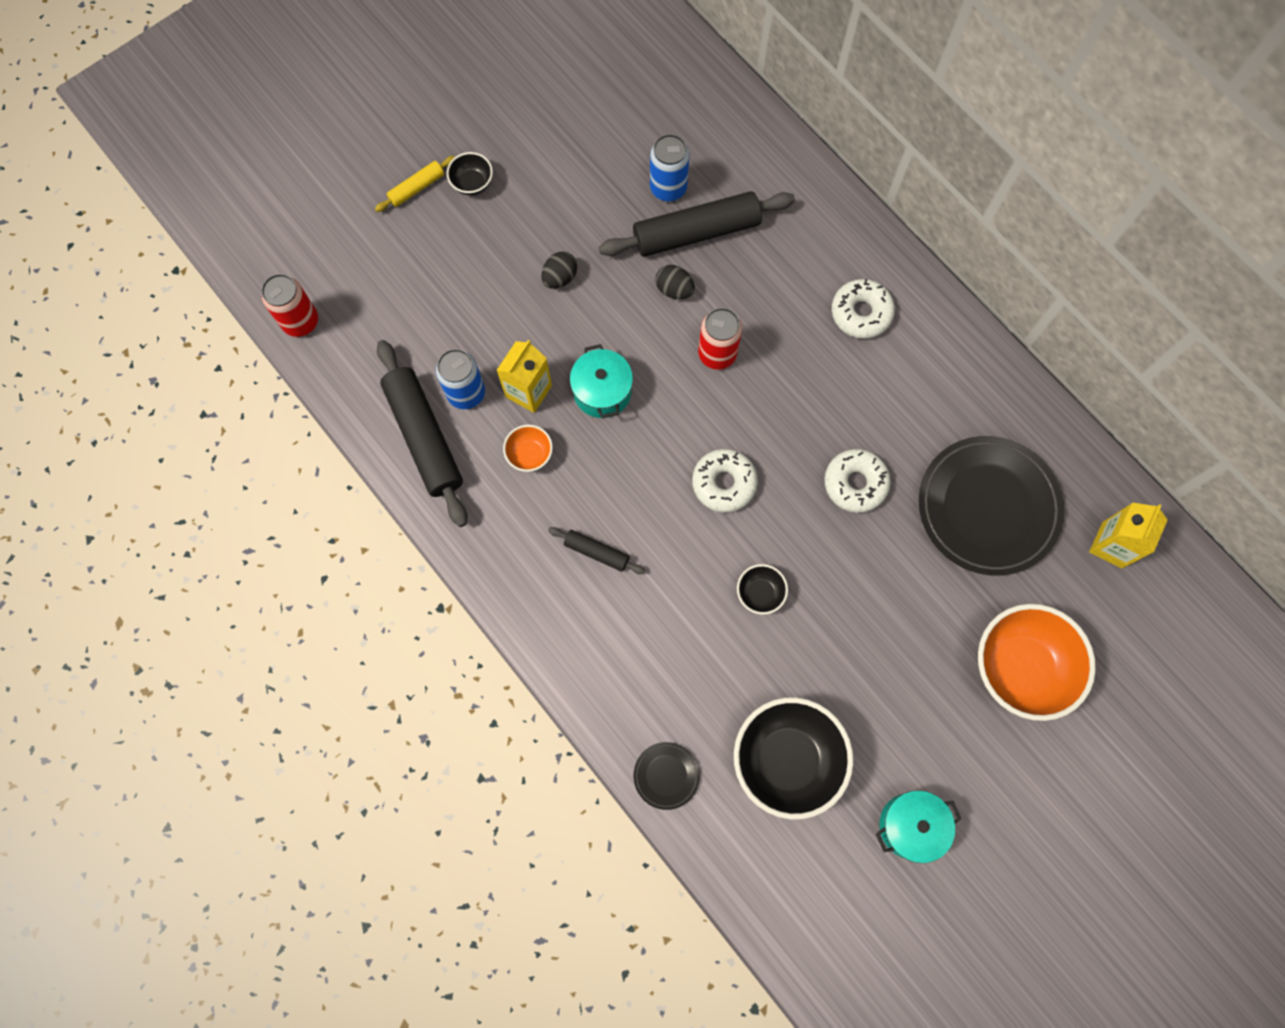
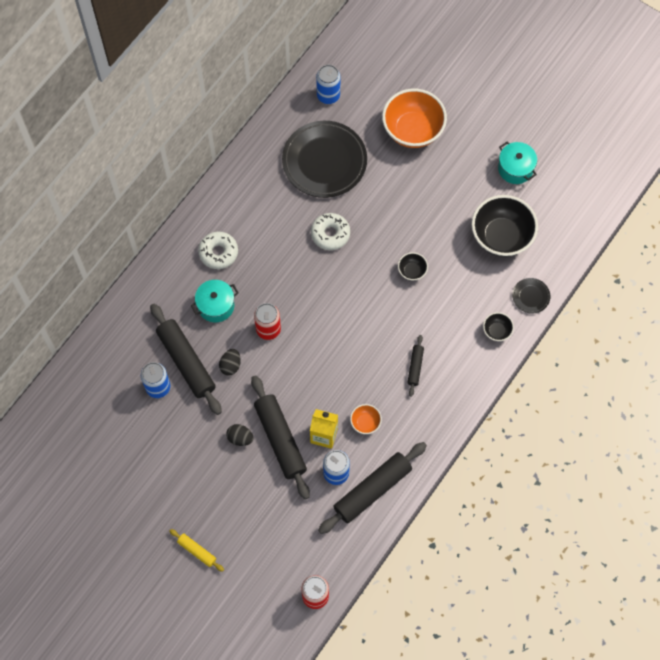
camera: 105 degrees left, 5 degrees down
(472, 183) = (184, 515): black bowl -> black bowl (497, 331)
(541, 330) = (280, 439): none -> black rolling pin
(602, 391) = (312, 391): turquoise pot -> turquoise pot (216, 305)
(724, 483) = (351, 306): white donut -> none
(1112, 545) = (328, 95): yellow carton -> blue can

